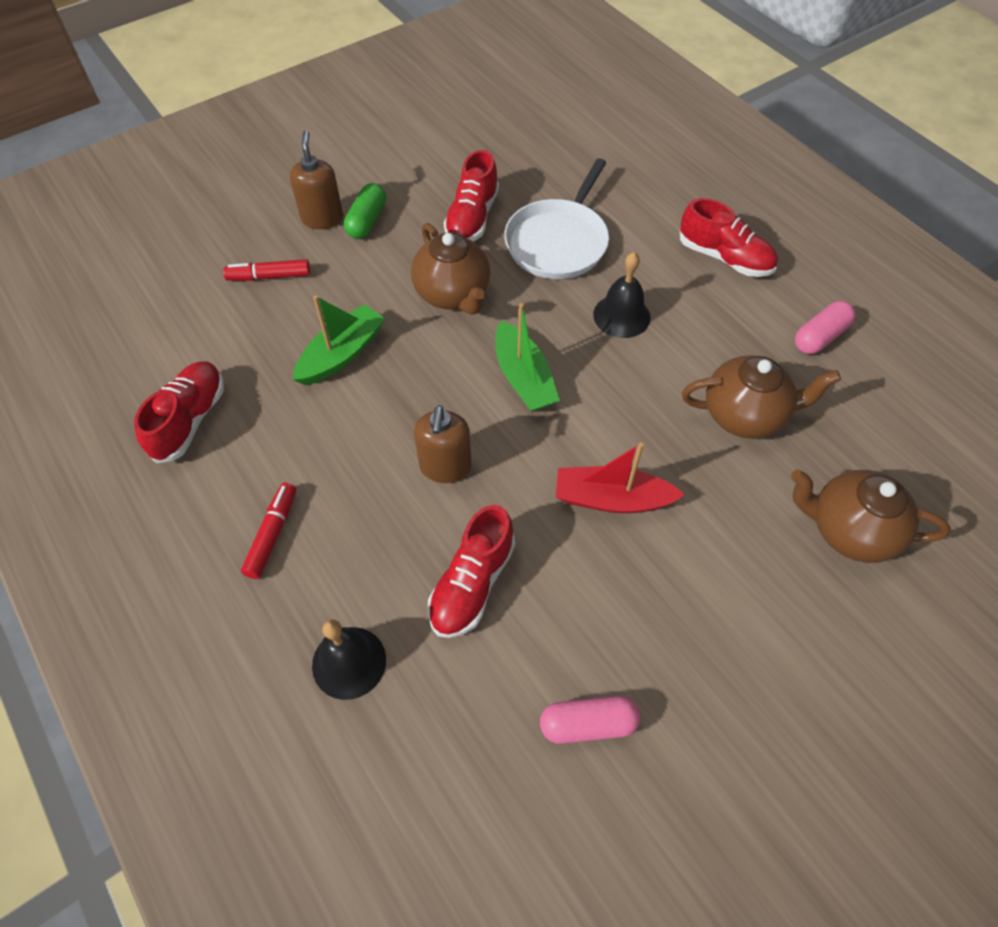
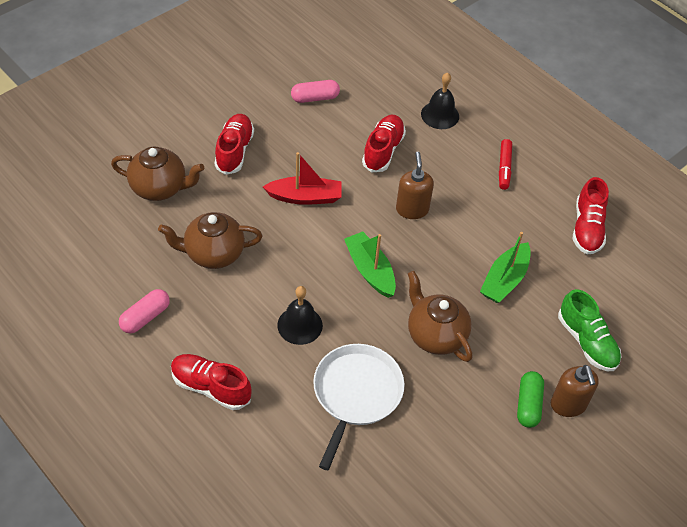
camera: 170 degrees right, 5 degrees down
(269, 276) = (586, 341): red marker -> green shoe
(472, 218) = (436, 415): red shoe -> red shoe (234, 151)

